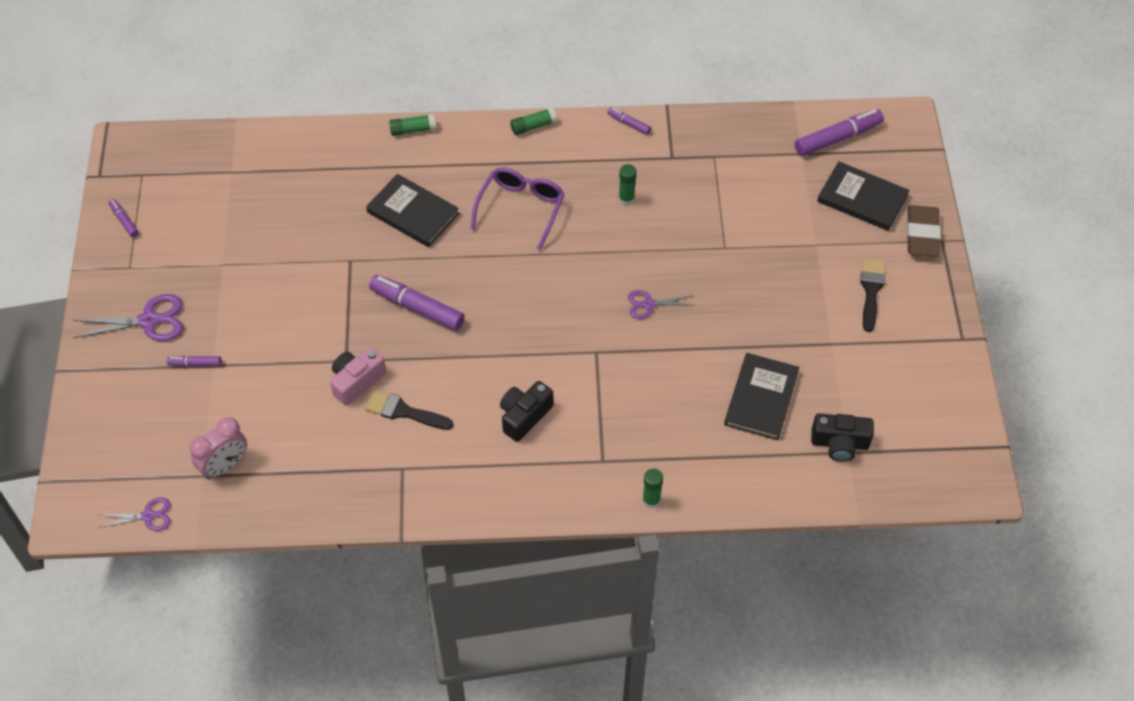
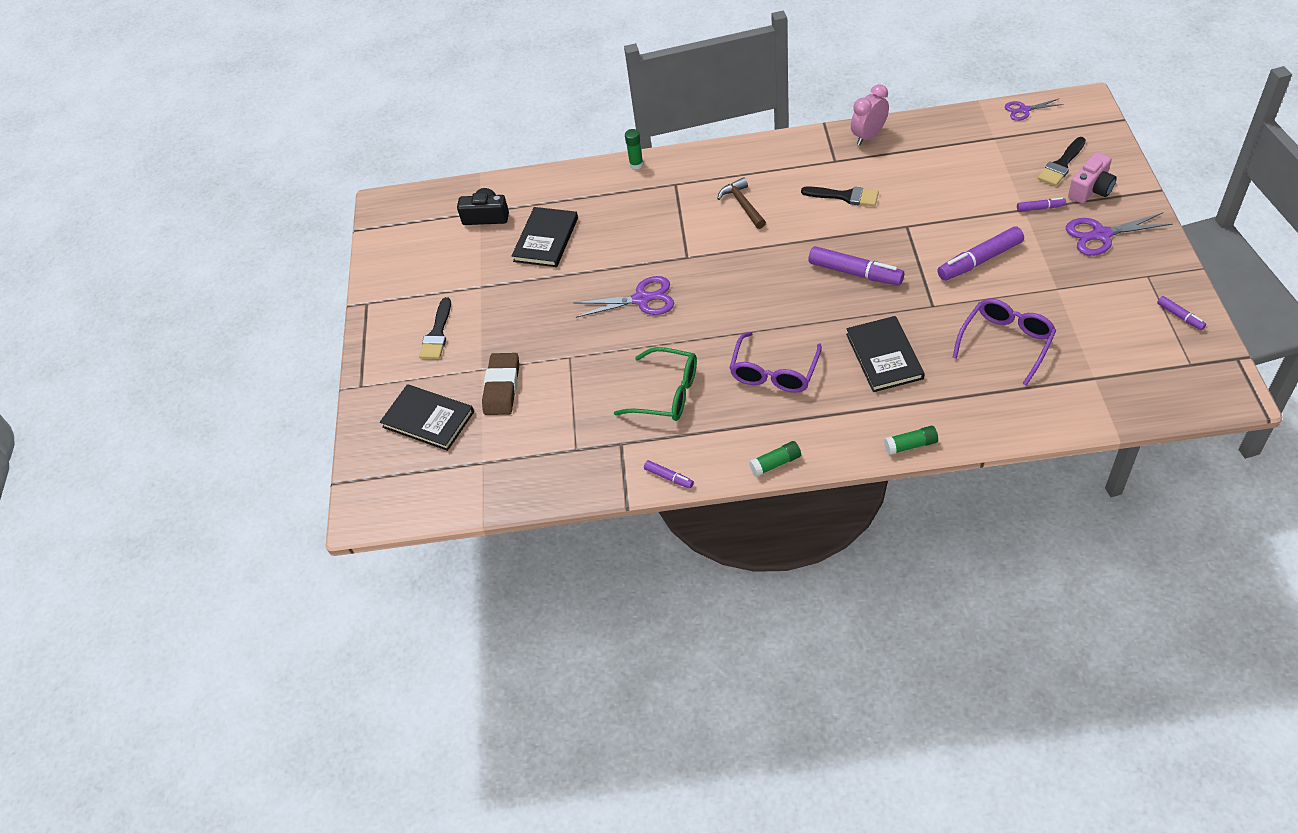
camera: 175 degrees left, 5 degrees down
(145, 421) = (1061, 165): none -> black brush
(225, 466) = (979, 145): pink clock -> pink clock (868, 136)
(294, 214) = (1006, 342): none -> purple glasses
(356, 381) = (892, 212): pink camera -> pink camera (1091, 189)
(413, 213) = (884, 356): black book -> black book turned 45 degrees clockwise
(524, 416) = (743, 205): black camera -> brown hammer
(626, 199) = (667, 393): green glue stick -> green glasses
(649, 304) = (641, 299): purple scissors -> purple scissors, size x1.63
(838, 138) = (441, 484): purple marker -> purple marker (979, 260)
(922, 234) = (378, 390): brown eraser -> brown eraser (502, 387)

